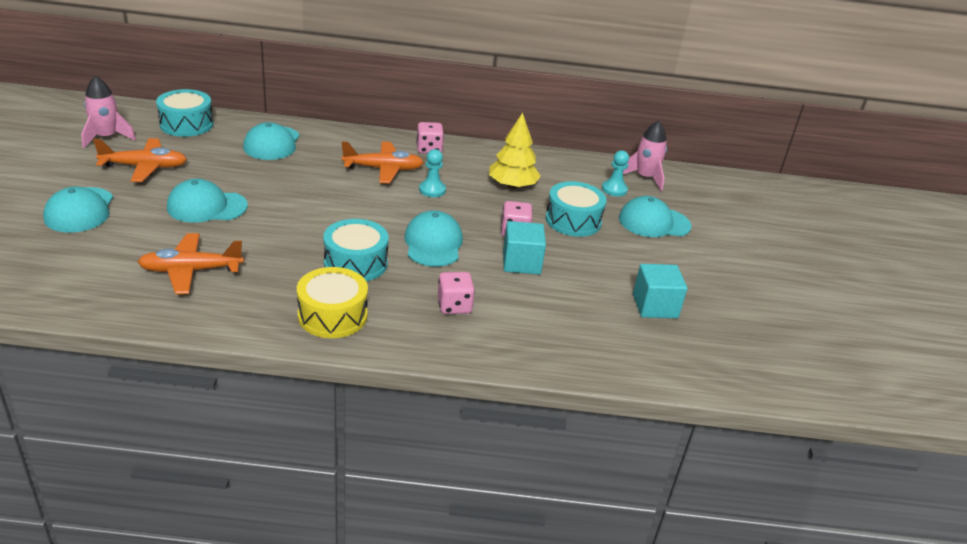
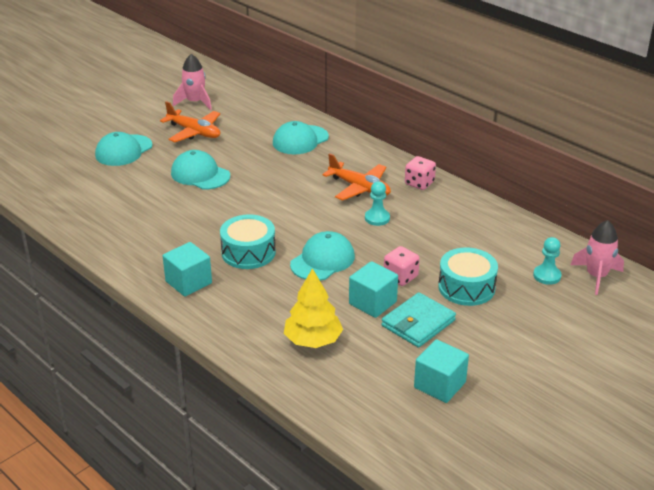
camera: 45 degrees right, 0 degrees up
(186, 124) = (257, 107): turquoise drum -> none
(191, 271) = (140, 216): orange plane -> none
(332, 315) = (188, 282): yellow drum -> turquoise cube
(454, 306) = (277, 312): pink dice -> none
(512, 186) = (452, 238): yellow tree -> yellow tree (313, 340)
(576, 264) = (418, 323): none -> turquoise wallet
(654, 222) = (544, 319): turquoise cap -> none

